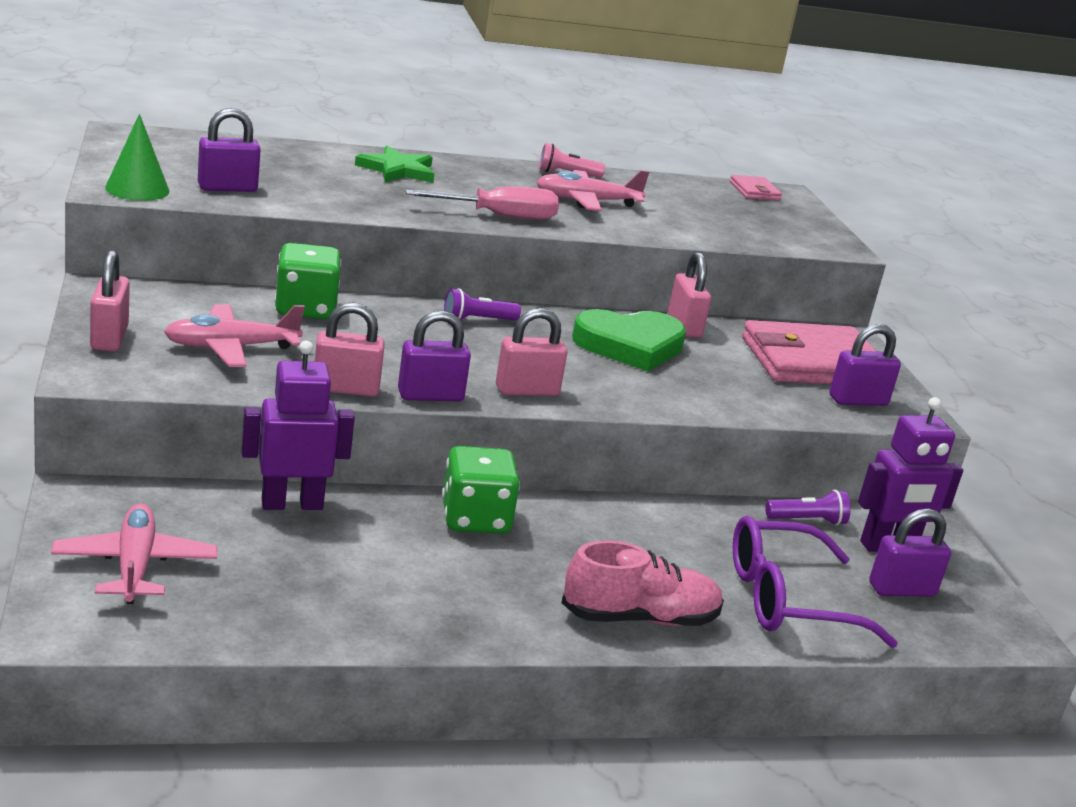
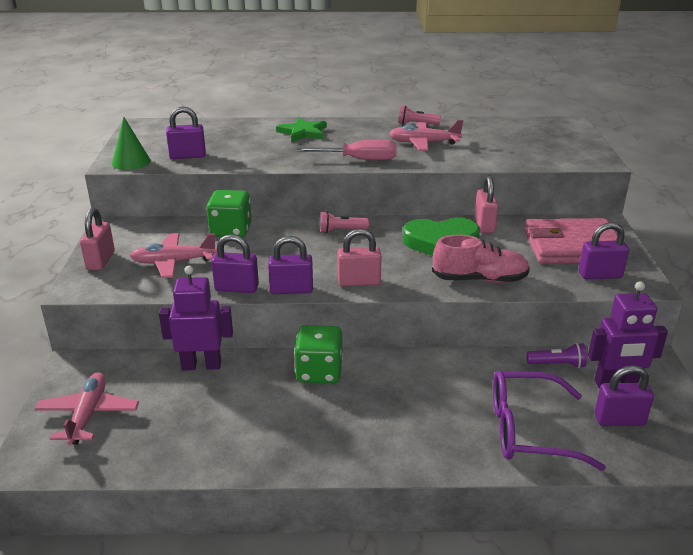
camera: 15 degrees right, 5 degrees up
(345, 389) = (236, 288): pink padlock -> purple padlock
(477, 320) = (341, 230): purple flashlight -> pink flashlight
(639, 618) = (414, 448): pink shoe -> pink shoe (479, 279)
(754, 191) = (547, 124): pink wallet -> none

